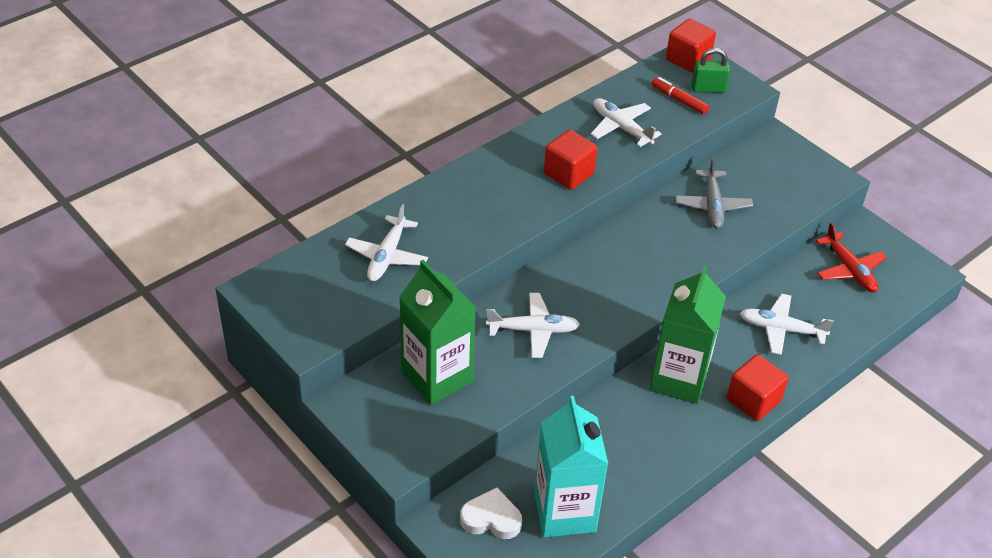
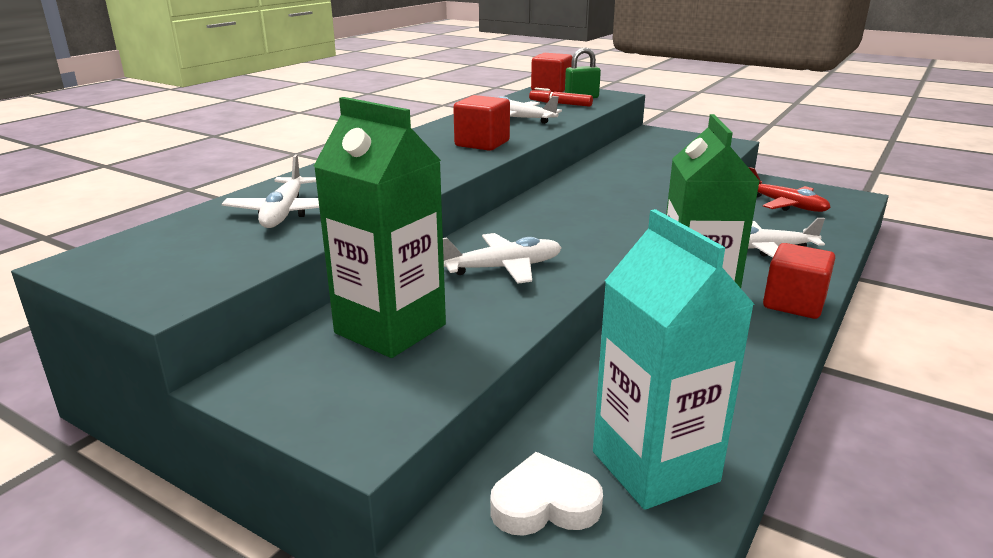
camera: 15 degrees left, 20 degrees down
(712, 205) = (633, 167): grey plane -> none

